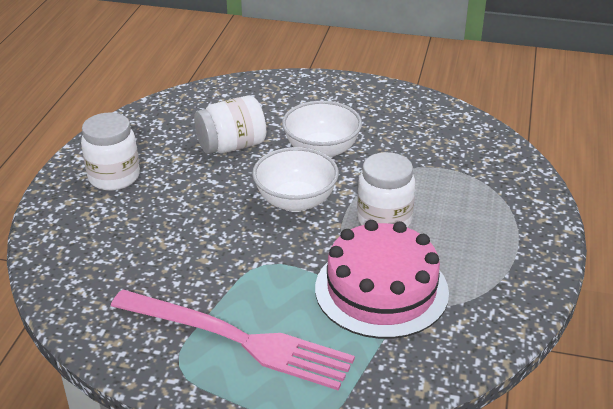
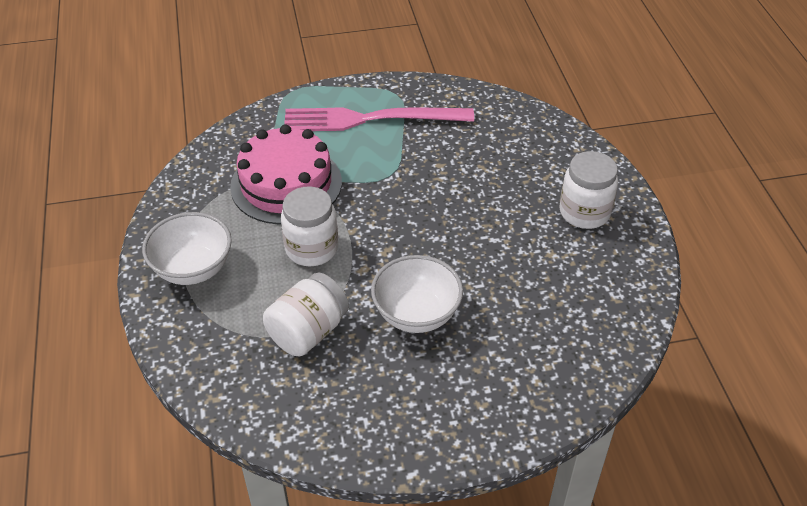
camera: 155 degrees right, 10 degrees up
(232, 146) = (511, 287): white jar -> white jar (308, 332)
(296, 201) = (402, 242): white bowl -> white bowl (193, 268)

